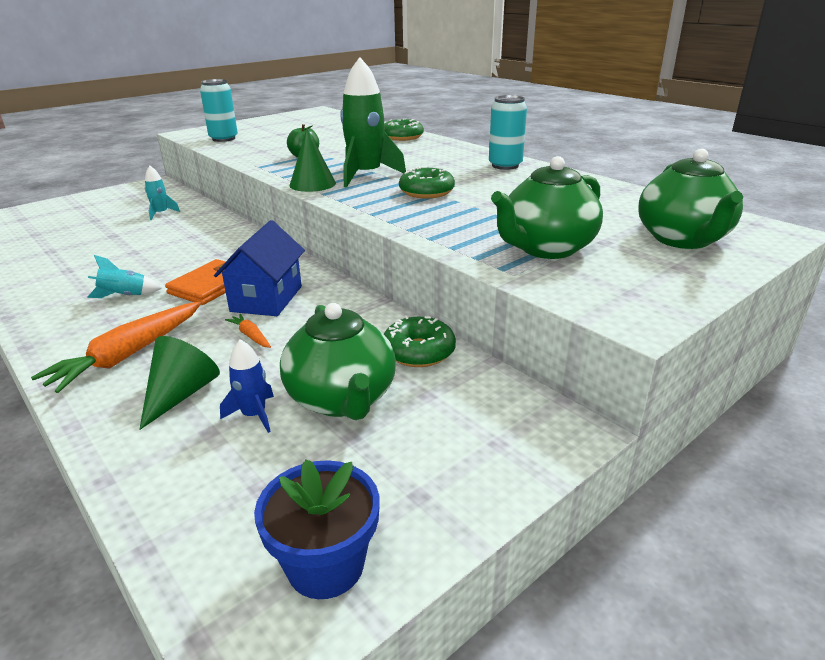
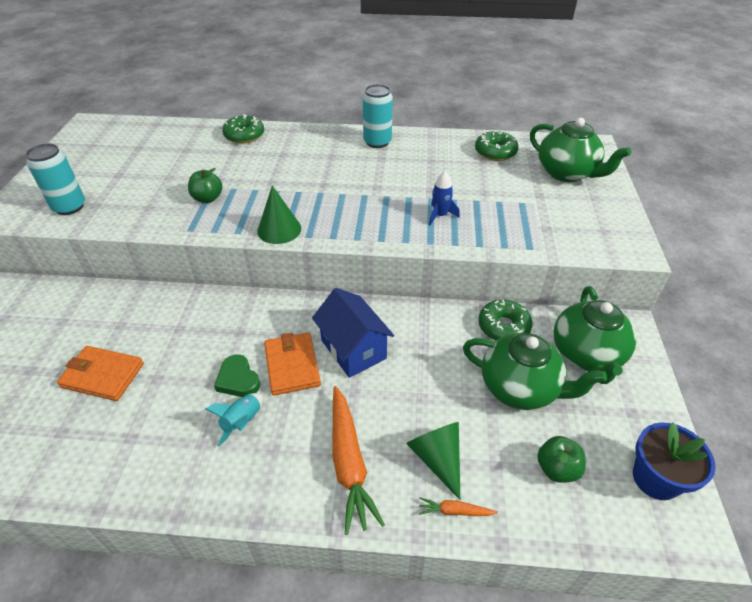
camera: 45 degrees left, 15 degrees up
(115, 238) = (102, 375): none -> orange wallet
(161, 213) = (92, 322): turquoise rocket -> none
(168, 275) = (238, 379): none -> green heart
(250, 474) = (557, 469): none -> green apple
(251, 336) = (398, 385): orange carrot -> orange carrot (455, 511)
(254, 415) = (498, 435): blue rocket -> blue rocket (440, 215)
(366, 175) = (302, 199): green rocket -> none
(426, 192) = (376, 197): green donut -> green donut (495, 152)
(546, 249) = (524, 217): green teapot -> green teapot (586, 355)

